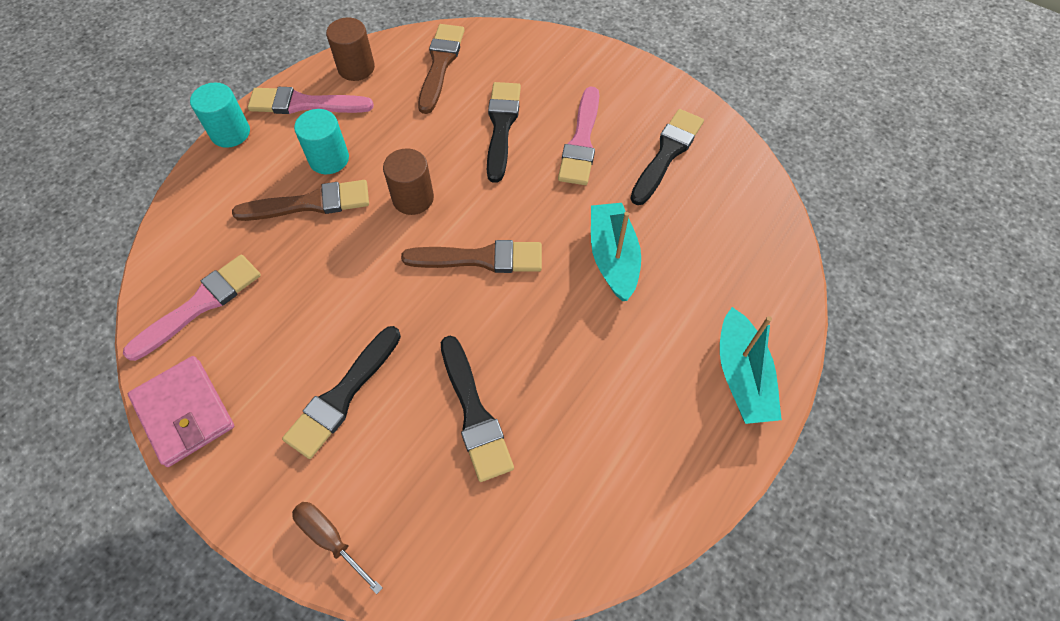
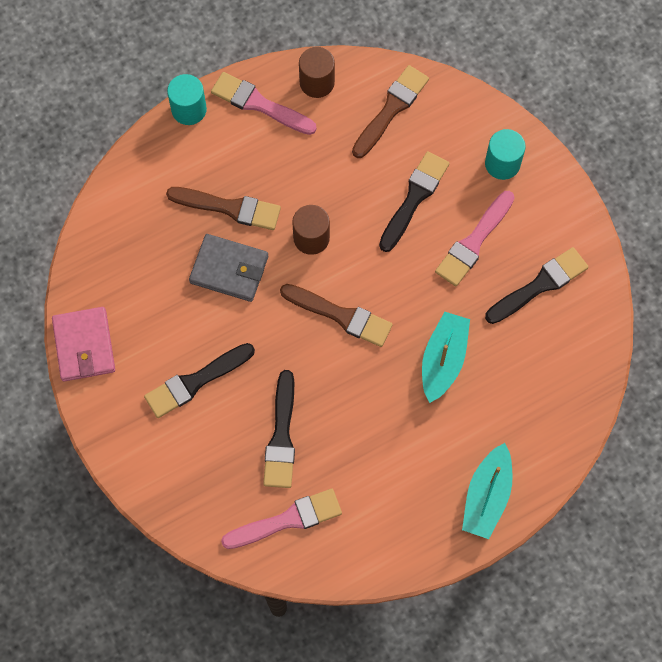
camera: 25 degrees right, 10 degrees up
(200, 305) = (118, 263): pink brush -> pink brush (287, 520)
(329, 159) = (259, 170): turquoise cylinder -> turquoise cylinder (502, 163)
(331, 539) = (152, 479): brown screwdriver -> none
(334, 262) = (229, 269): none -> grey wallet

